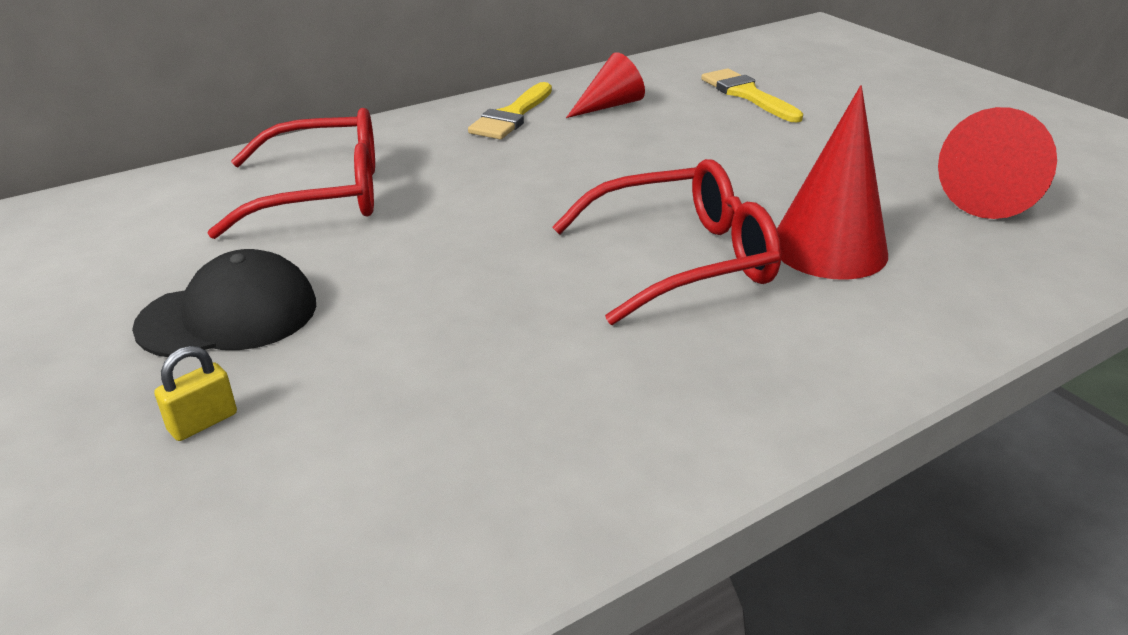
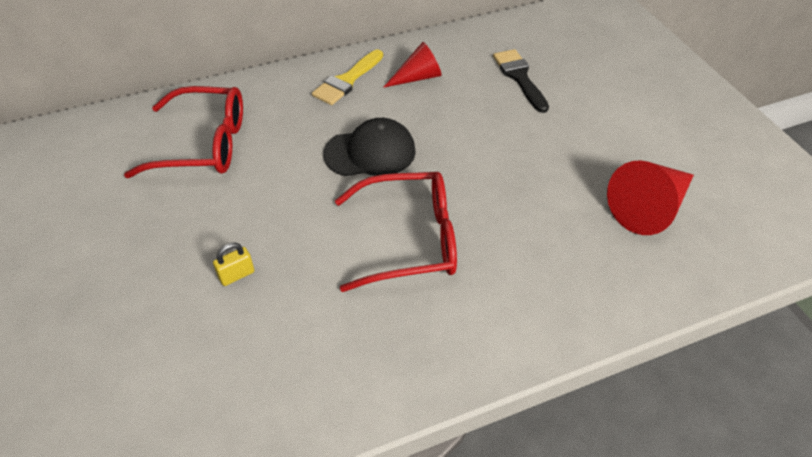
camera: 10 degrees right, 15 degrees up
(203, 422) = (91, 331): yellow padlock -> yellow padlock (236, 275)
(229, 315) = (123, 247): black cap -> black cap (370, 152)
(747, 94) = (519, 77): yellow brush -> black brush
(828, 248) = (509, 243): red cone -> none

